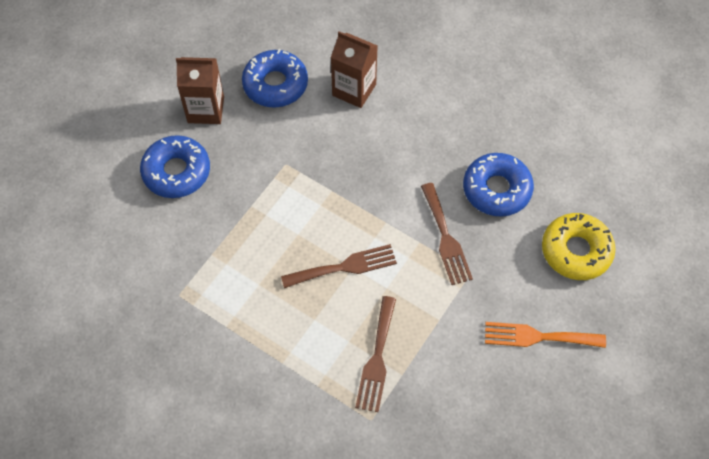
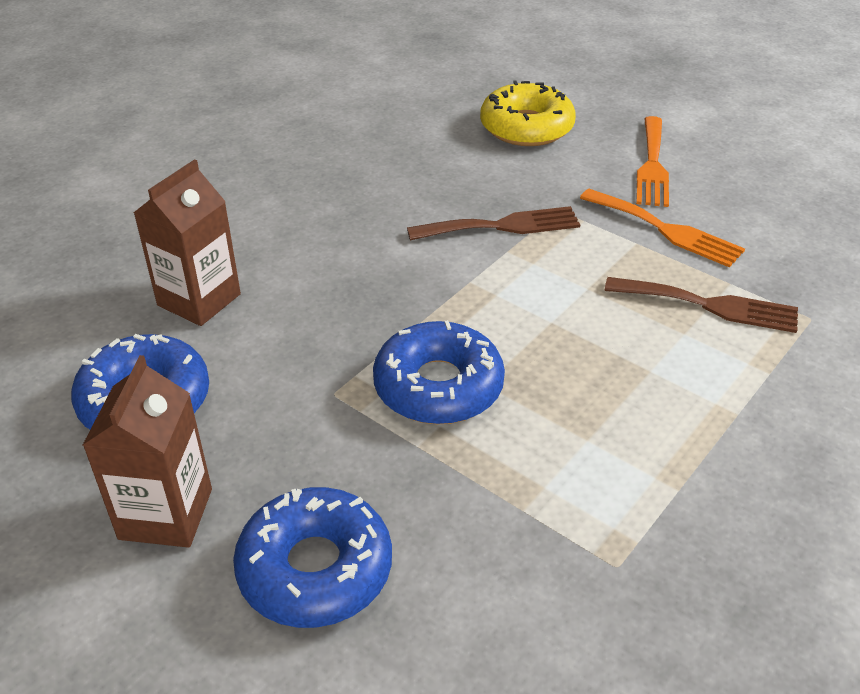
camera: 85 degrees left, 20 degrees down
(344, 267) = (551, 330): brown fork -> none
(456, 339) = (666, 230): none -> orange fork
(496, 189) = (425, 176): blue donut -> blue donut (438, 386)

